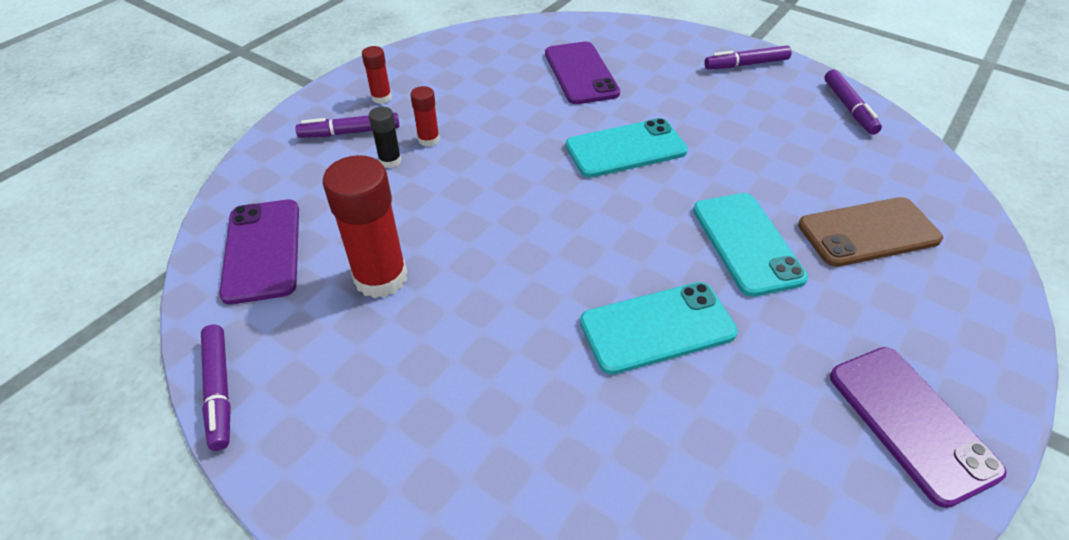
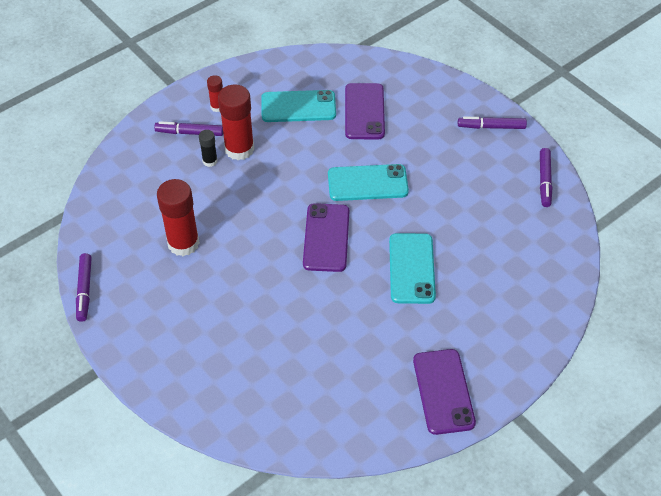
camera: 15 degrees right, 5 degrees up
(262, 250) = (119, 210): purple phone -> purple phone (326, 237)
(428, 139) = (239, 149): red glue stick -> red glue stick, size x2.00
(657, 328) = (330, 309): turquoise phone -> turquoise phone (298, 107)
(868, 232) = (494, 278): brown phone -> none

